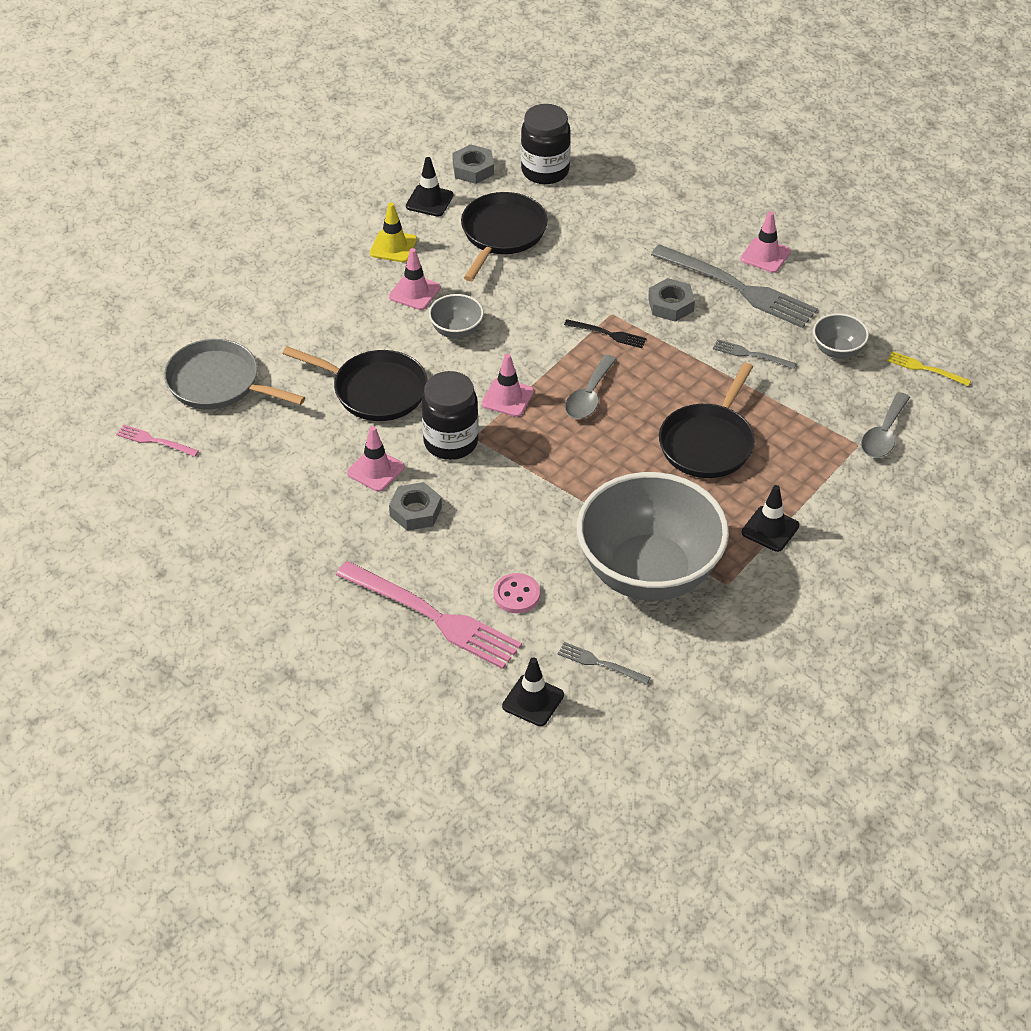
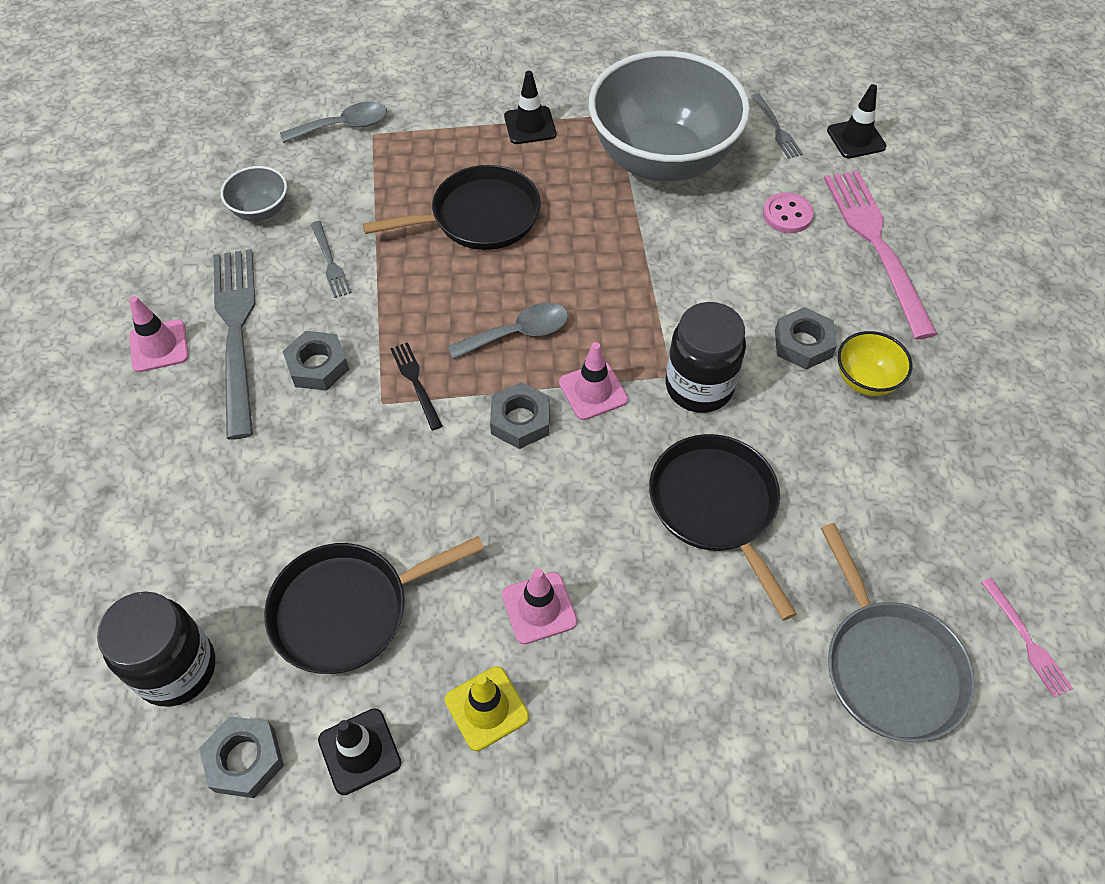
camera: 135 degrees left, 10 degrees up
(356, 516) = (865, 380): none -> yellow bowl
(375, 470) = (802, 413): pink traffic cone -> none
(456, 331) = (553, 512): grey bowl -> none
(527, 356) = (520, 420): none -> grey nut
(925, 369) = (228, 147): yellow fork -> none

